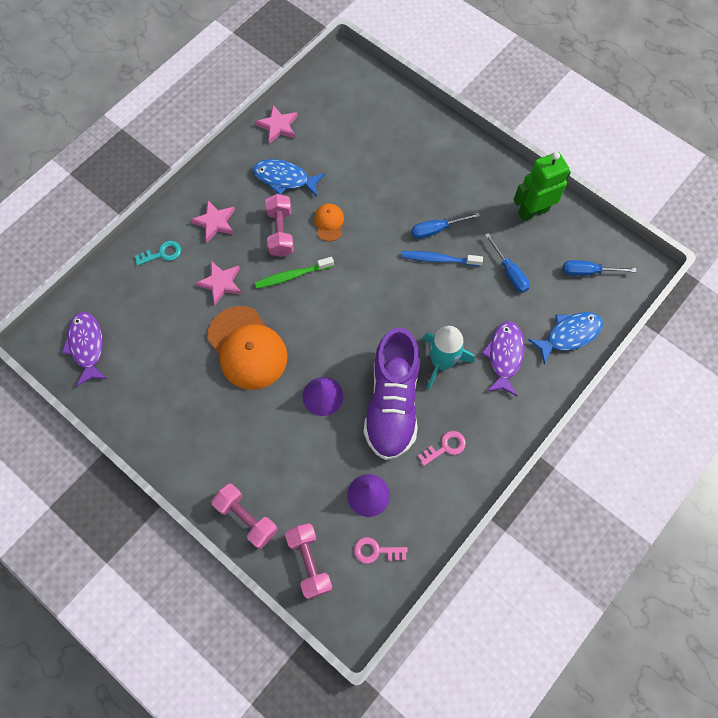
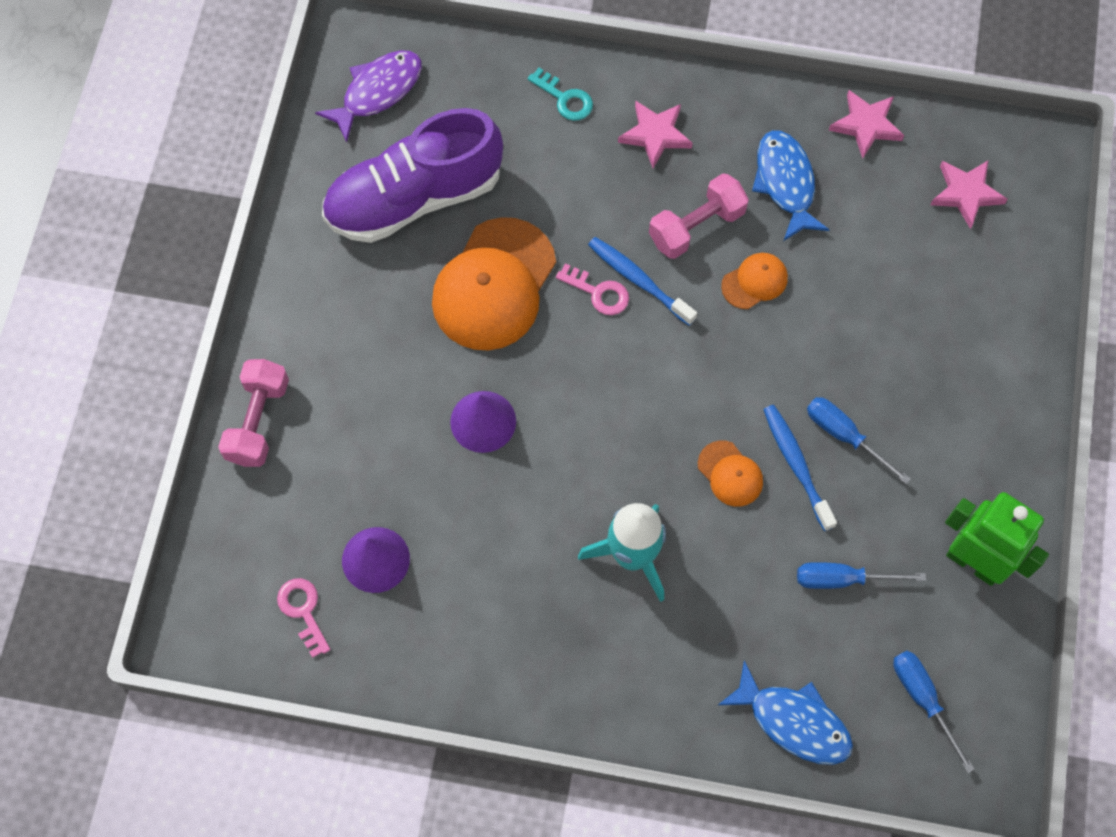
camera: 60 degrees right, 0 degrees up
(221, 283) = (568, 196): pink star -> pink star (966, 193)
(292, 276) = (638, 280): green toothbrush -> blue toothbrush
(309, 562) = (242, 533): pink dumbbell -> none
(392, 402) = (529, 519): purple shoe -> purple shoe (414, 198)
(425, 292) = (730, 474): none -> orange cap
(445, 447) = (505, 628): pink key -> pink key (598, 293)
(504, 356) = (697, 641): purple fish -> none
(509, 272) = (842, 579): blue screwdriver -> blue screwdriver turned 60 degrees clockwise

